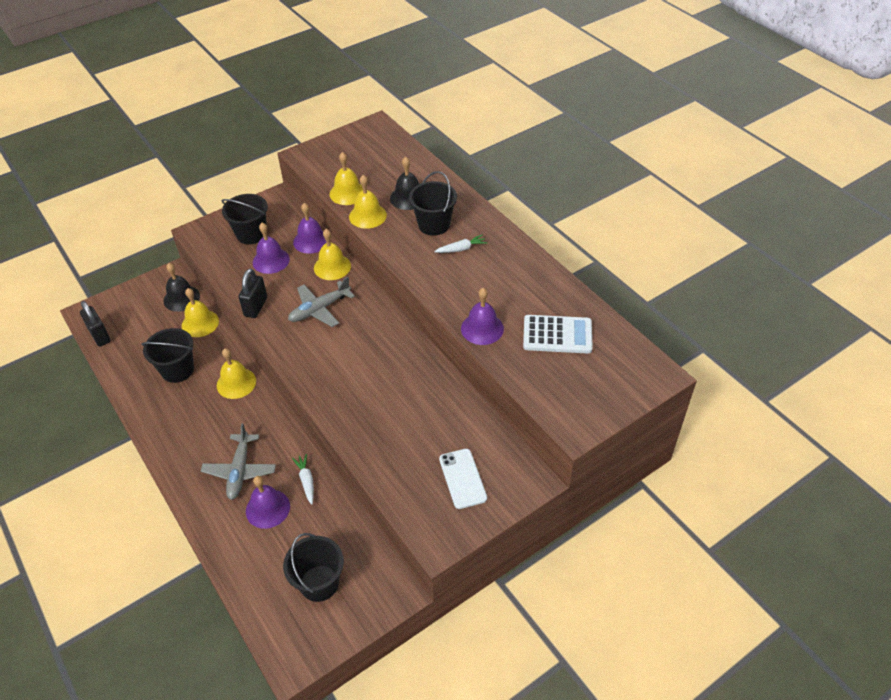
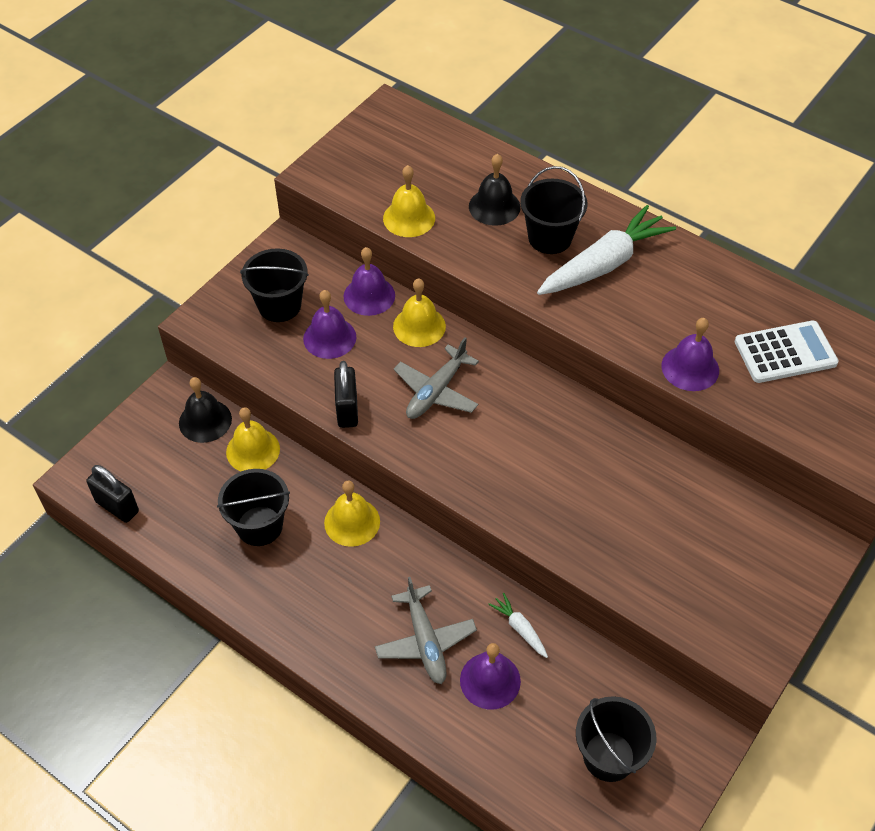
camera: 20 degrees left, 5 degrees up
(367, 216) = (455, 245): yellow bell -> none
(461, 249) = (604, 264): white carrot -> white carrot, size x2.26
(462, 478) = (741, 570): white phone -> none

